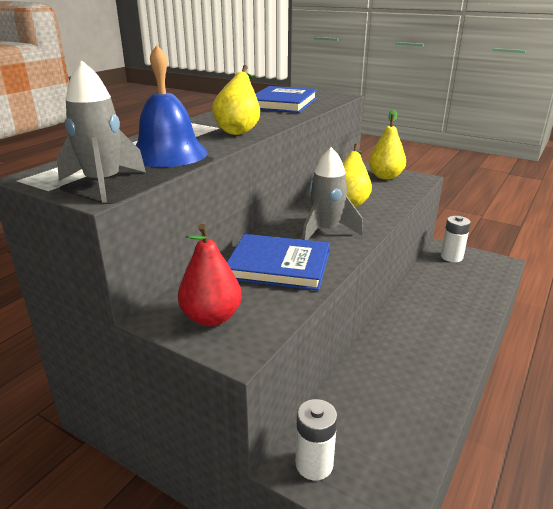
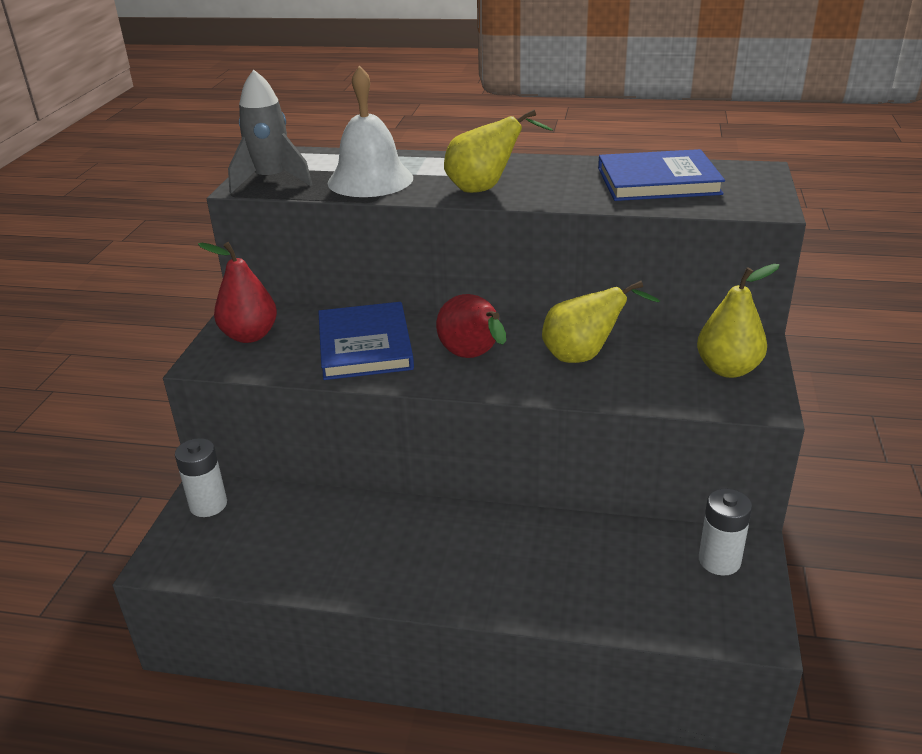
camera: 70 degrees right, 5 degrees up
(168, 154) = (370, 180): blue bell -> white bell
(326, 231) = (473, 357): grey rocket -> red pear

